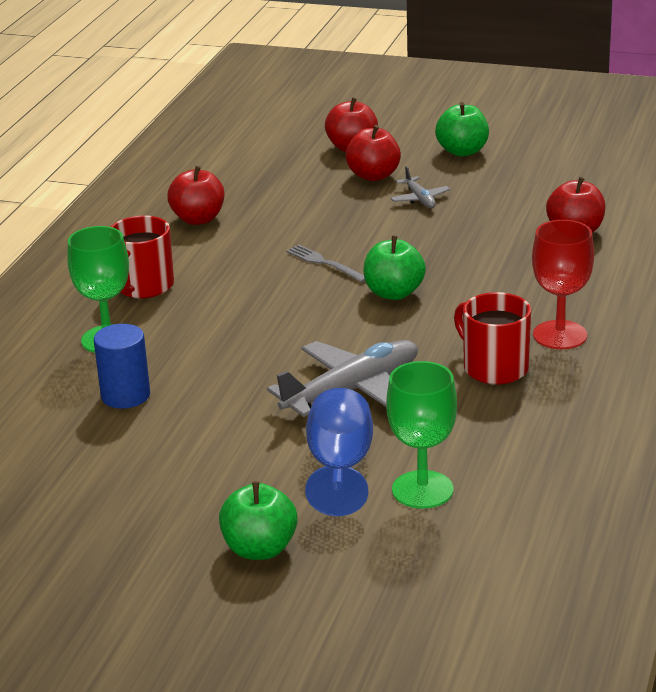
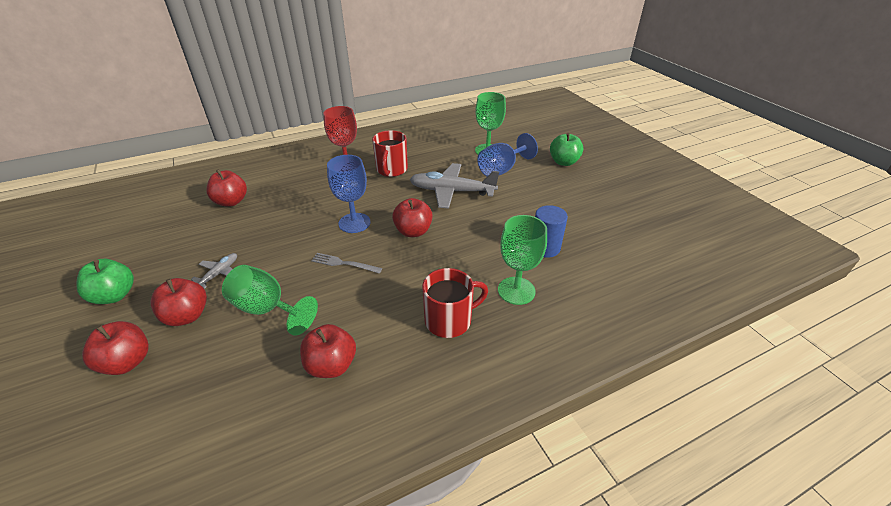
camera: 135 degrees left, 10 degrees up
(311, 323) = (413, 231): none -> red apple
(320, 209) = (267, 309): none -> green goblet
(324, 263) = (344, 263): grey fork -> grey fork turned 105 degrees clockwise
(394, 293) = (354, 223): green apple -> blue goblet

